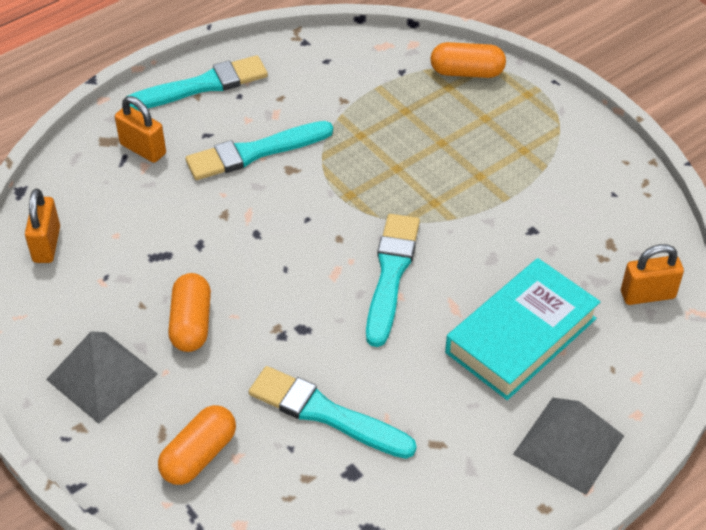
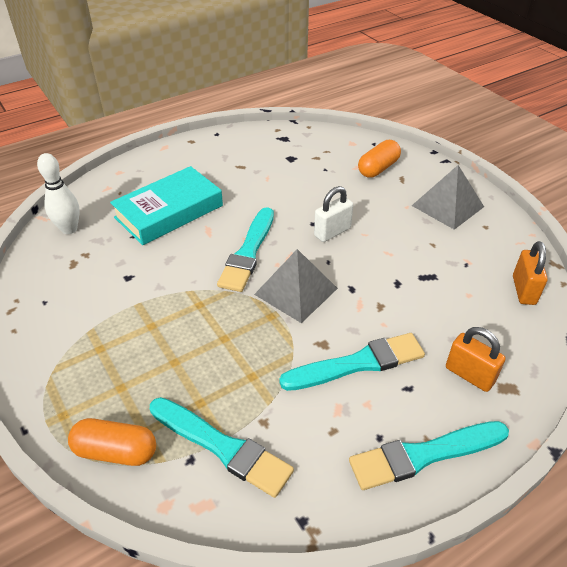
camera: 175 degrees left, 5 degrees down
(191, 323) = (394, 231): orange capsule -> none
(279, 315) = (332, 232): none -> white padlock
(326, 413) = (303, 181): turquoise brush -> turquoise brush (222, 447)
(569, 444) = (165, 162): grey pyramid -> grey pyramid (296, 291)
(647, 295) = (69, 229): orange padlock -> white bowling pin

